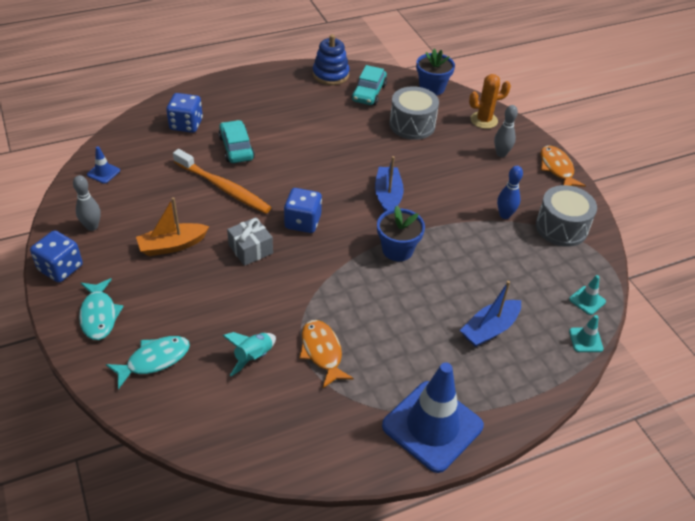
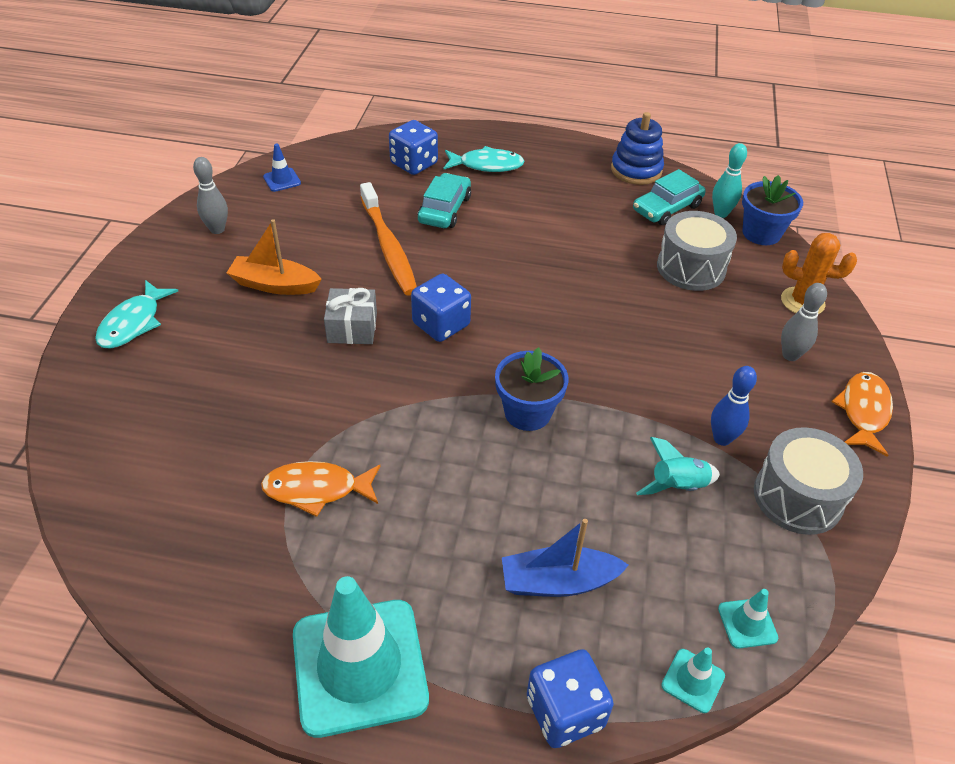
camera: 35 degrees right, 0 degrees up
(60, 268) = (147, 258): blue dice -> blue dice (565, 712)
(154, 360) = (136, 399): turquoise fish -> turquoise fish (487, 165)
(253, 357) = (236, 452): turquoise rocket -> turquoise rocket (677, 486)
(322, 352) = (316, 489): orange fish -> orange fish turned 105 degrees counterclockwise
(388, 196) = (576, 341): blue boat -> none
(401, 84) = (721, 213): none -> turquoise bowling pin
(432, 426) = (359, 666): blue traffic cone -> turquoise traffic cone

